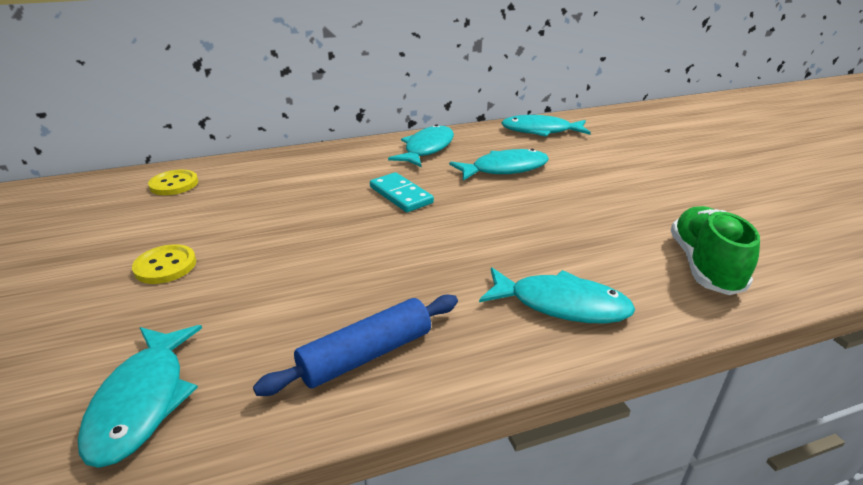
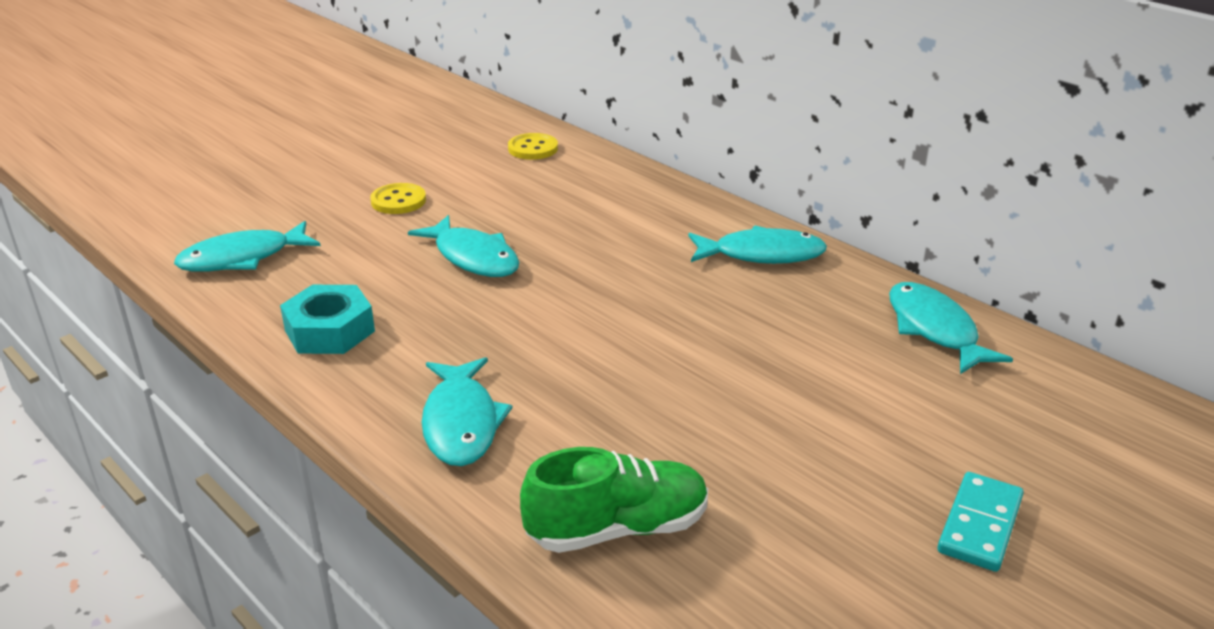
camera: 65 degrees right, 0 degrees up
(366, 355) = (329, 331): blue rolling pin -> turquoise nut
(400, 195) = (618, 271): turquoise domino -> turquoise domino (979, 525)
(504, 169) = (759, 325): turquoise fish -> turquoise fish (473, 257)

